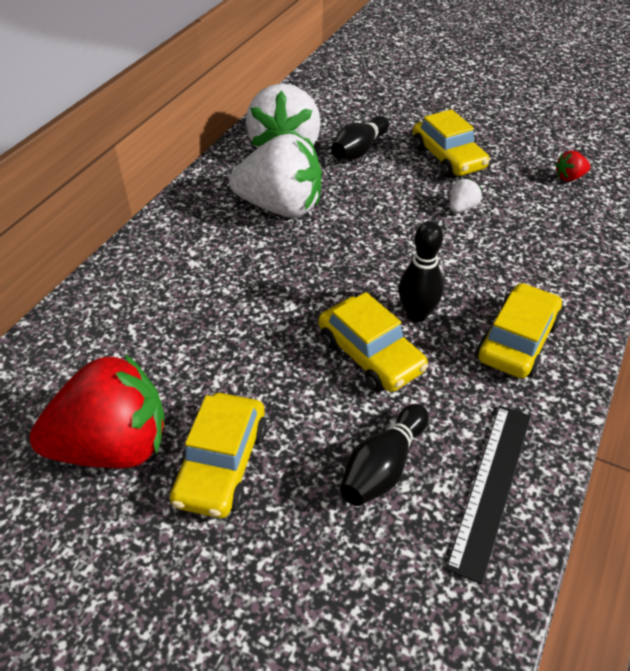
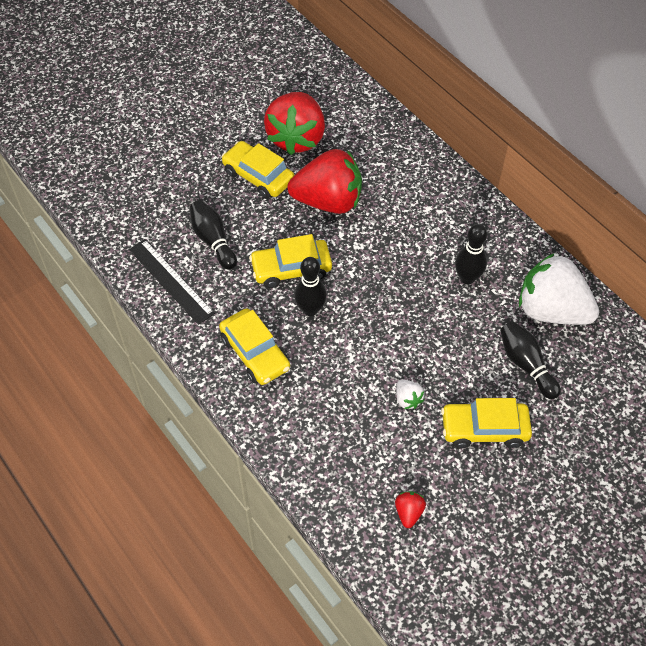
camera: 115 degrees right, 10 degrees up
(231, 359) = (328, 201): none -> red strawberry
(281, 207) = (467, 278): white strawberry -> black bowling pin

